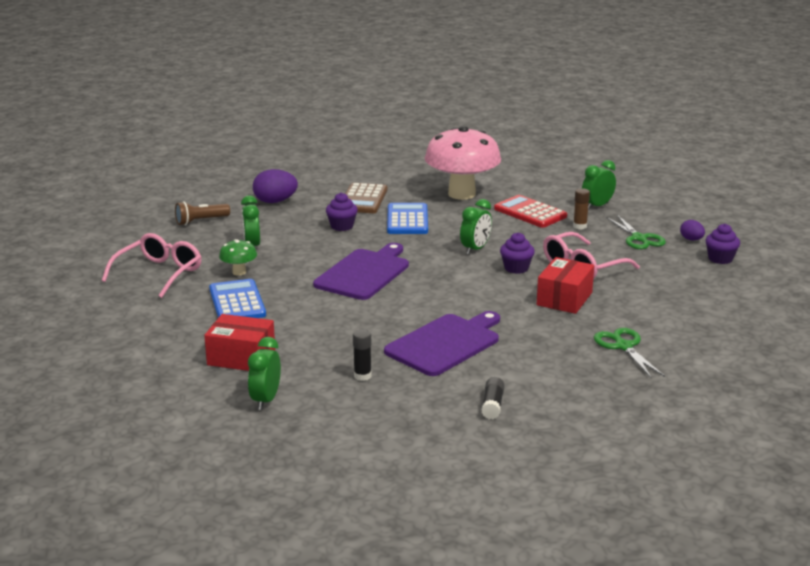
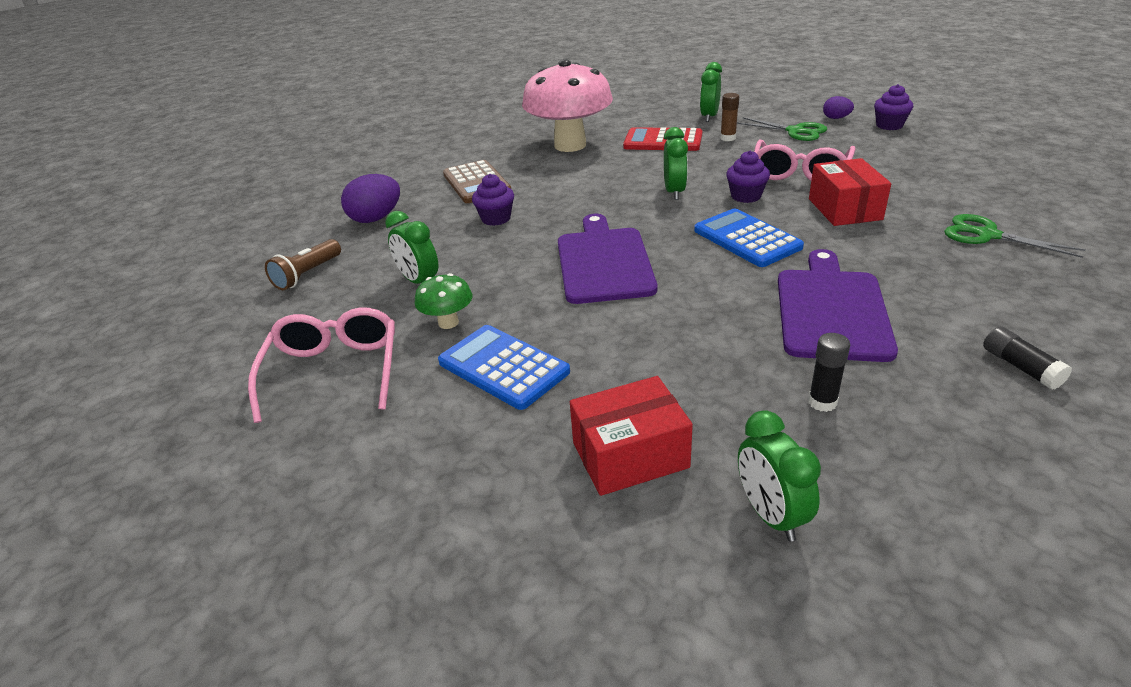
camera: 30 degrees left, 10 degrees up
(407, 220) = (557, 187): blue calculator -> blue calculator (746, 239)

